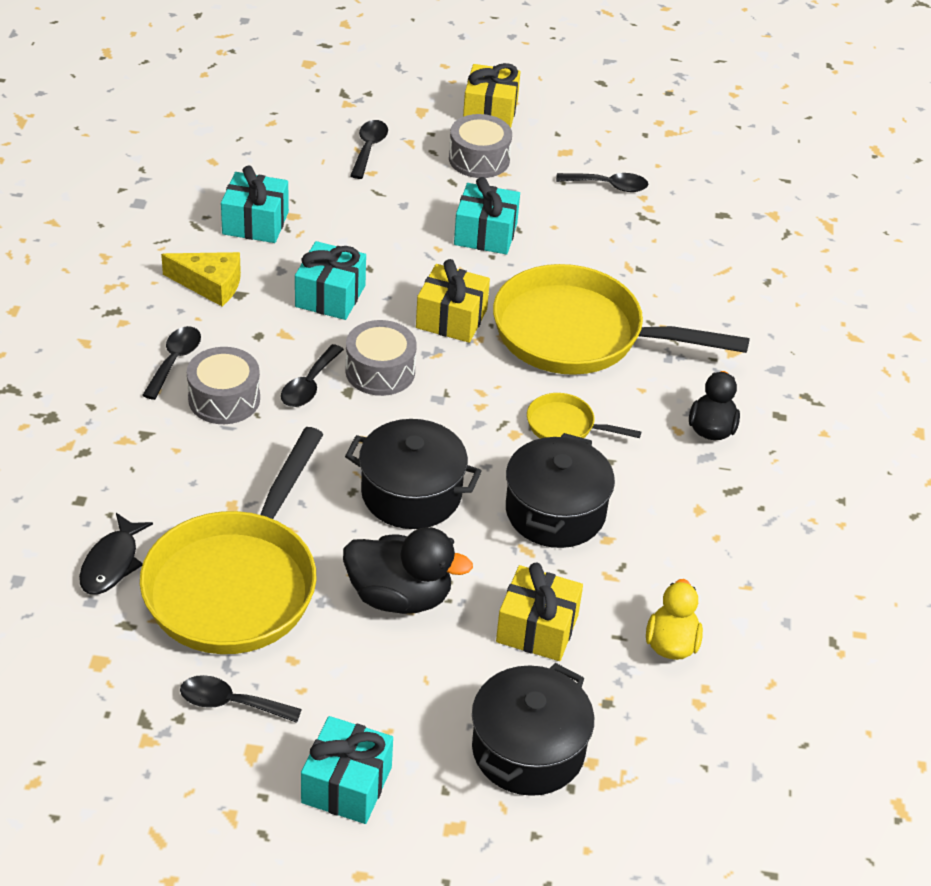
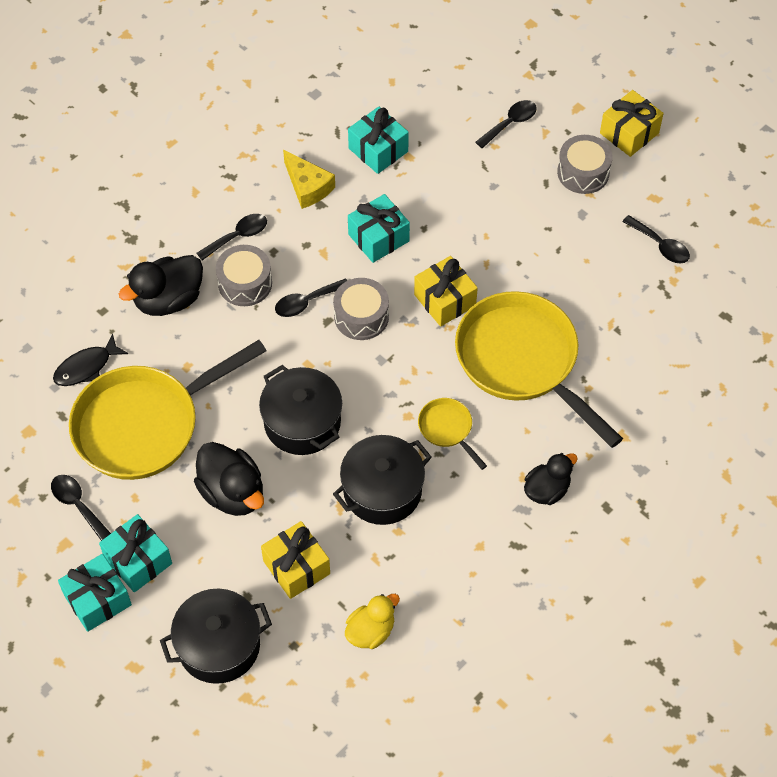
camera: 40 degrees right, 15 degrees up
(150, 453) = (168, 300): none -> black duck
(485, 234) = (530, 241): turquoise gift -> turquoise gift (138, 560)

